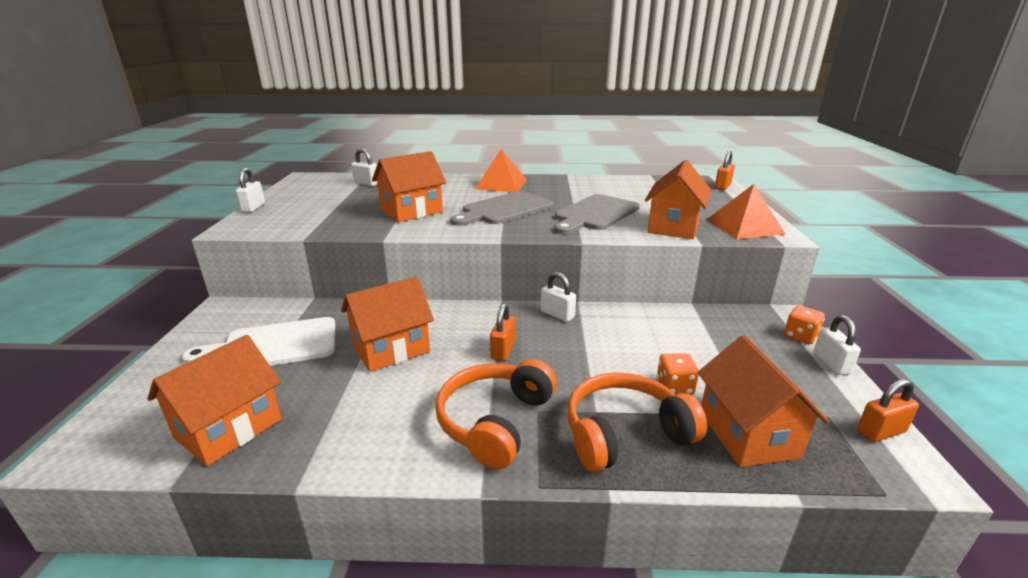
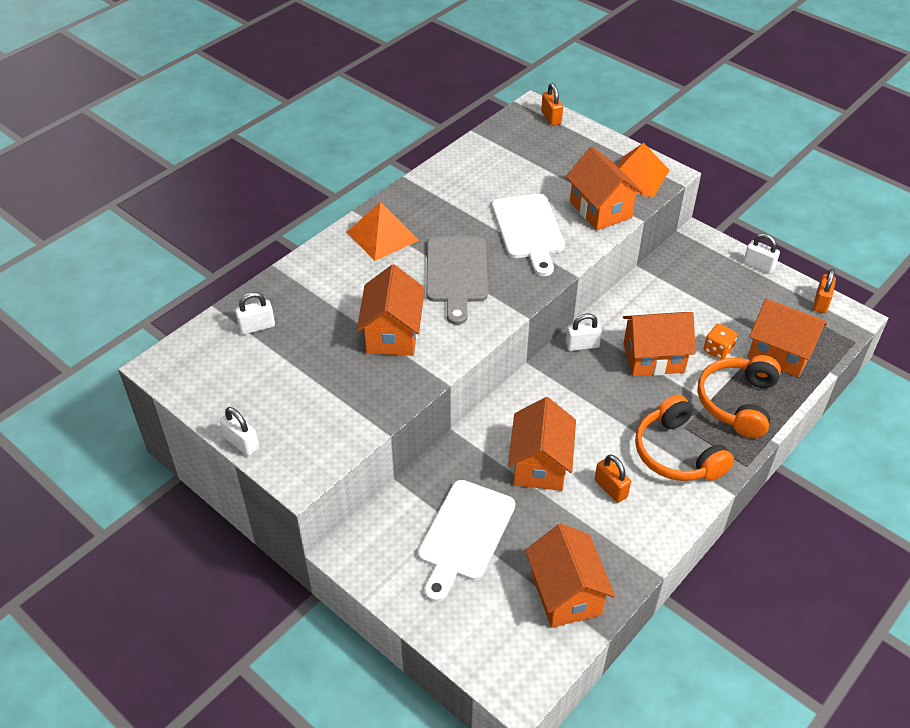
camera: 50 degrees left, 20 degrees up
(503, 350) = (602, 404): orange padlock -> orange padlock (610, 488)
(595, 214) = (528, 230): grey cutting board -> white cutting board
(600, 354) = (653, 358): none -> orange house
(800, 336) = (723, 252): orange dice -> none

